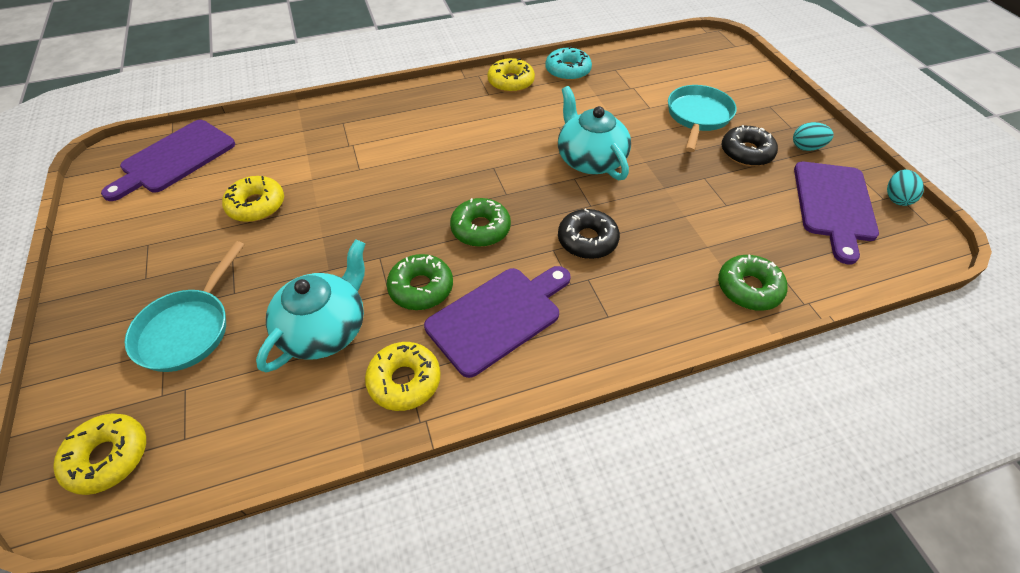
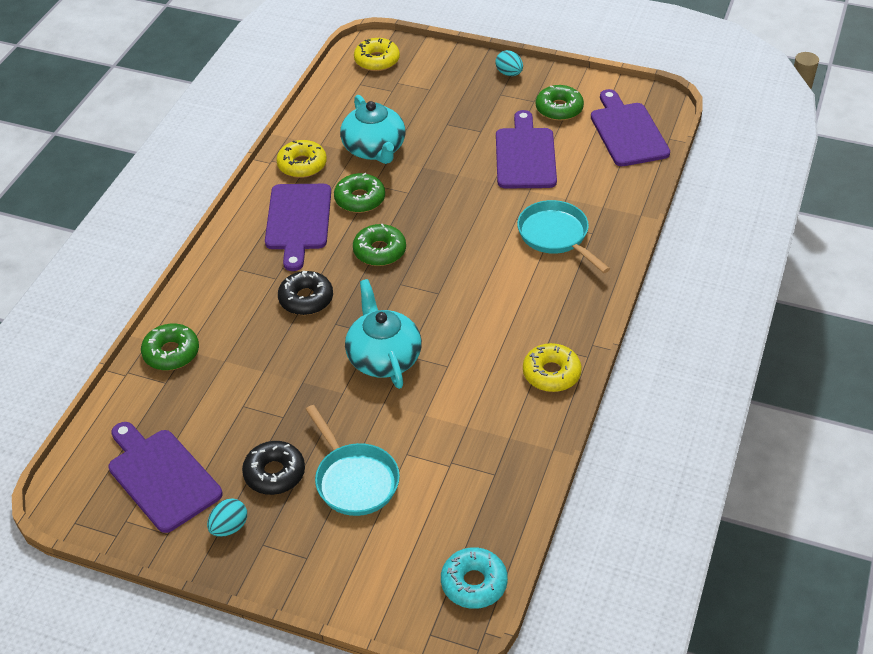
camera: 130 degrees right, 5 degrees down
(154, 219) = (559, 109): none -> green donut
(188, 329) = (436, 101): turquoise pan -> turquoise pan (556, 236)
(256, 205) = (525, 155): yellow donut -> purple cutting board
(567, 71) = (529, 431): turquoise donut -> turquoise donut (474, 583)
(590, 159) = (383, 357): turquoise teapot -> turquoise teapot turned 120 degrees counterclockwise
(896, 198) = (114, 530): turquoise egg -> turquoise egg (509, 73)

